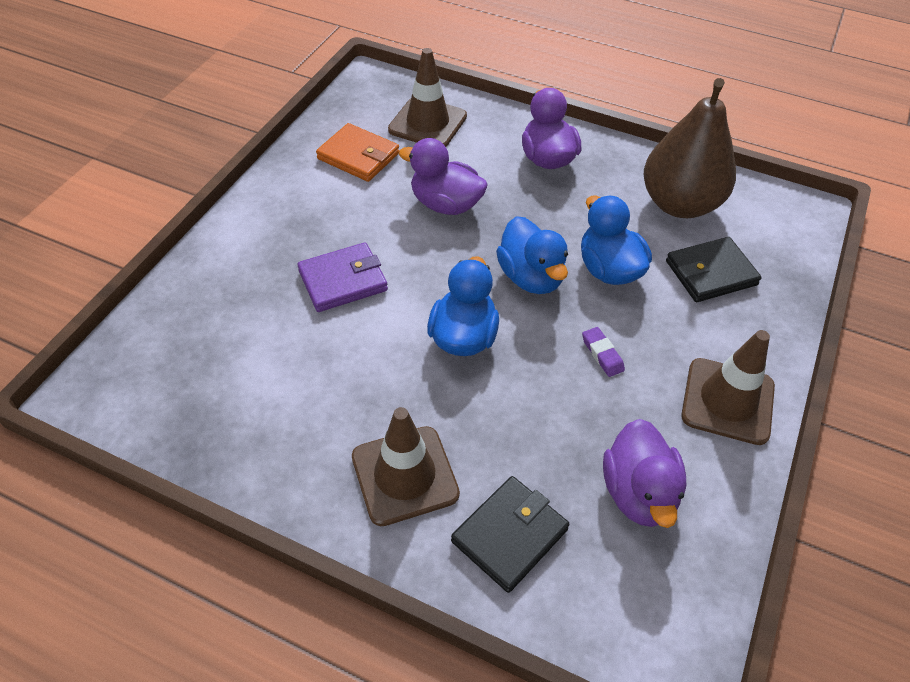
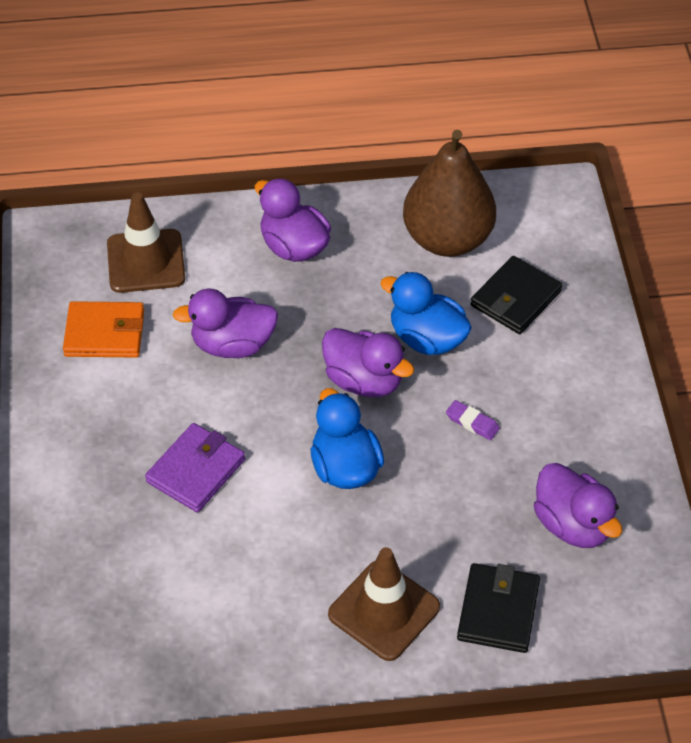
camera: 30 degrees left, 0 degrees up
(531, 277) = (364, 381): blue duck -> purple duck
(727, 401) = (596, 412): brown traffic cone -> none

